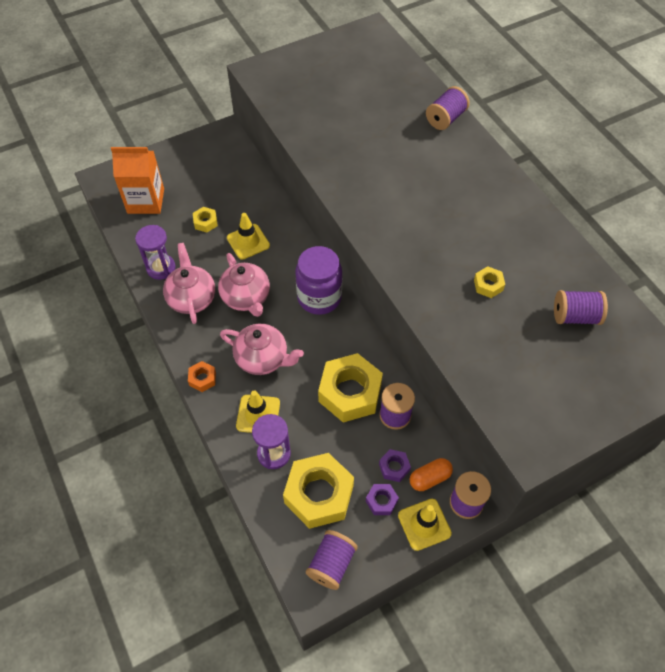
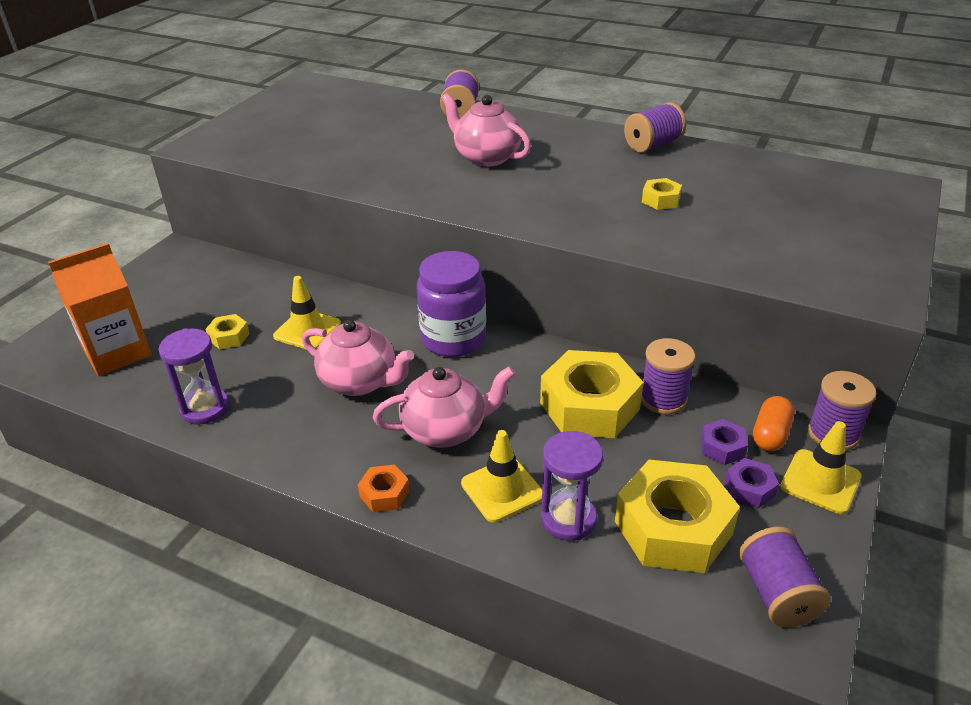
camera: 35 degrees left, 20 degrees down
(191, 298) = (282, 417): pink teapot -> pink teapot (486, 157)
(575, 316) = (768, 187): purple spool -> purple spool (653, 145)

